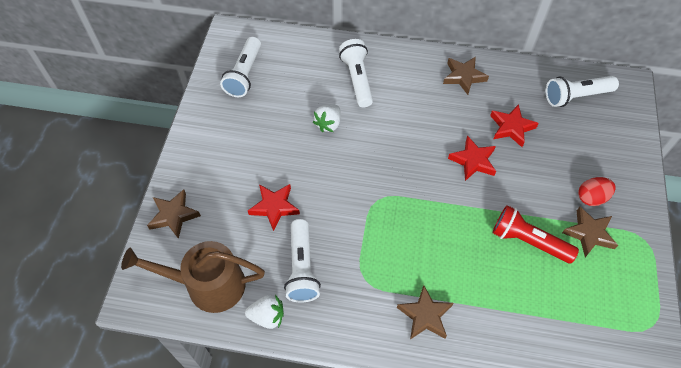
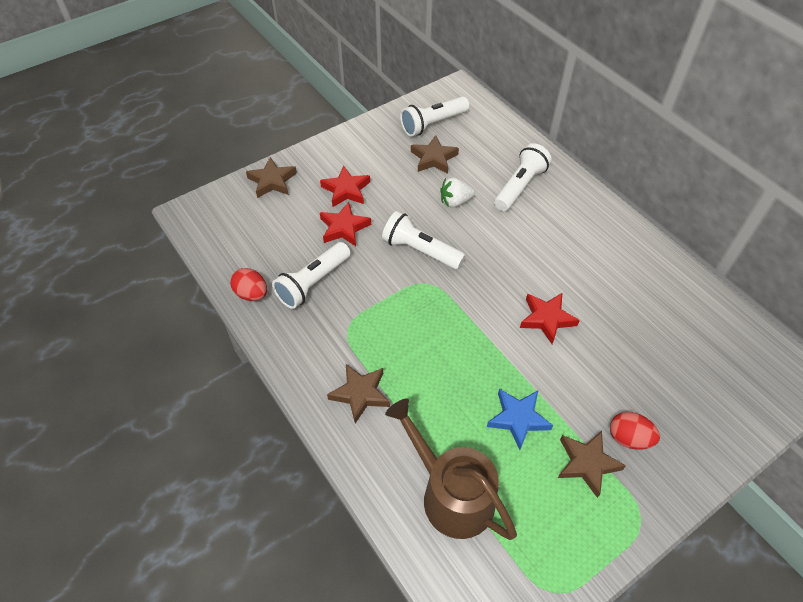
camera: 45 degrees right, 5 degrees down
(208, 285) = (240, 242): brown watering can -> brown watering can (451, 494)
(267, 316) = (251, 294): white strawberry -> red egg
(464, 77) = (622, 249): brown star -> brown star (434, 158)
(511, 127) = (618, 321): red star -> red star (346, 190)
(528, 241) = (518, 418): red flashlight -> blue star
(576, 96) = (724, 346): white flashlight -> white flashlight (420, 251)

